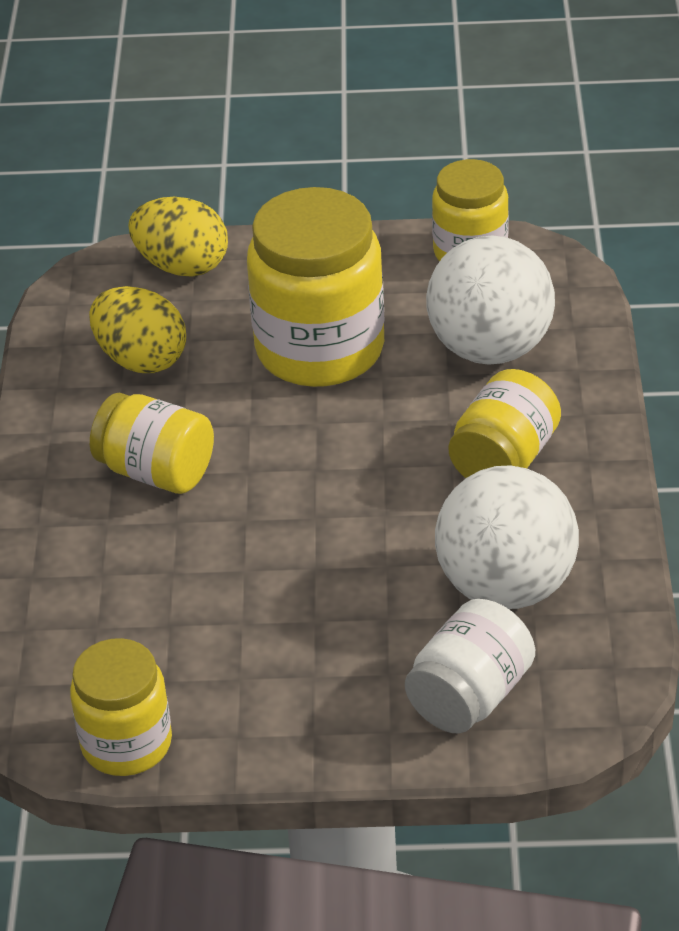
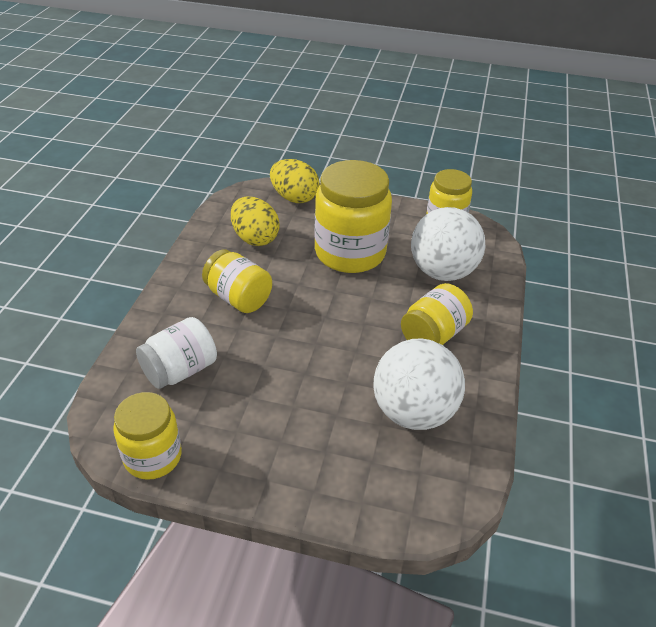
camera: 10 degrees right, 0 degrees up
(469, 696) = (370, 479): white jar -> white jar (180, 370)

